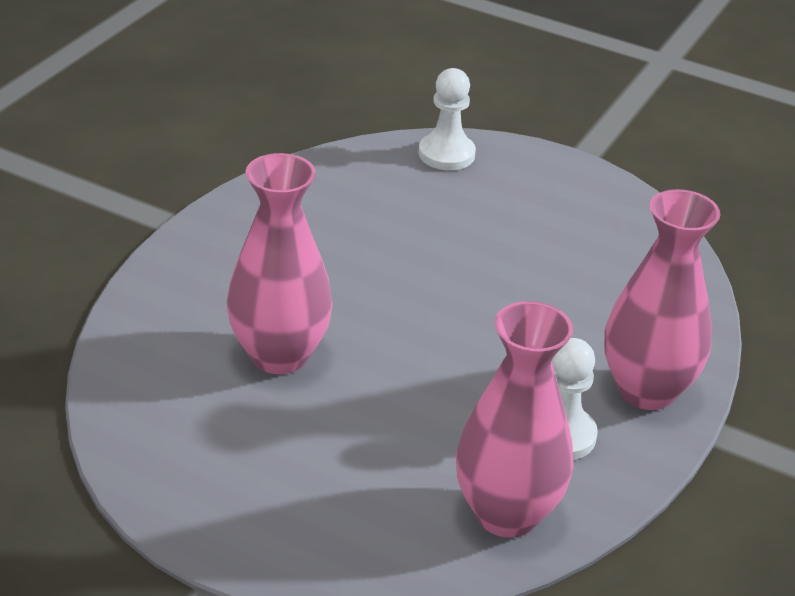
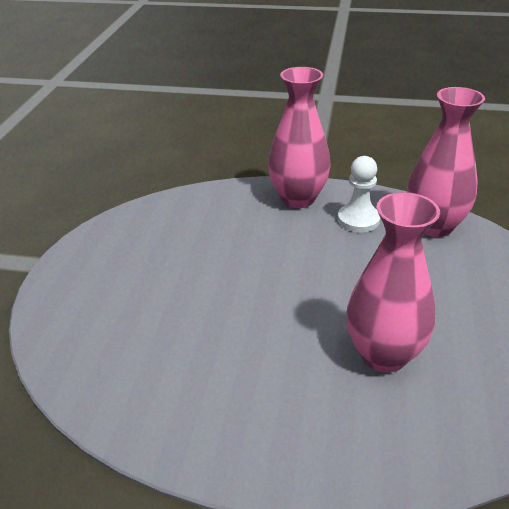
camera: 105 degrees left, 0 degrees up
(446, 154) = (61, 331): white pawn -> none

